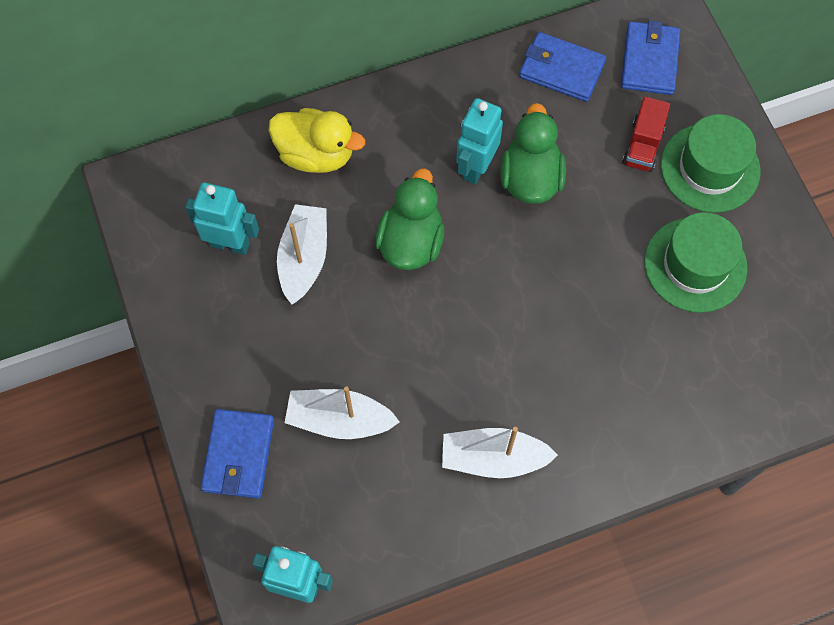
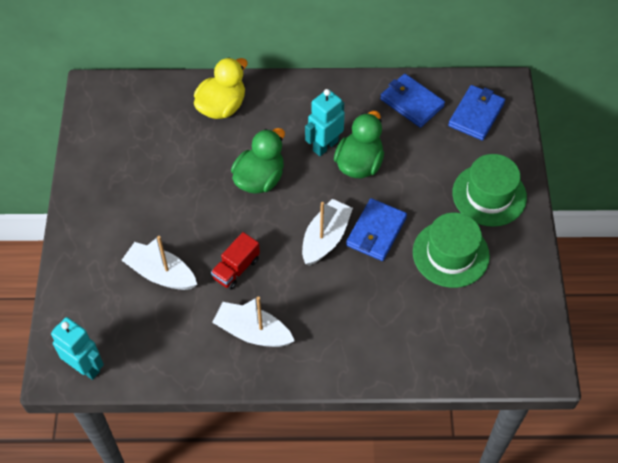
camera: 20 degrees right, 10 degrees down
(230, 244) = (140, 144): turquoise robot -> none
(238, 455) = (85, 274): blue wallet -> blue wallet (376, 232)
(304, 258) = (184, 167): white boat -> white boat (325, 238)
(316, 154) = (222, 106): yellow duck -> yellow duck turned 90 degrees counterclockwise
(643, 145) = (447, 166): red truck -> red truck (236, 269)

